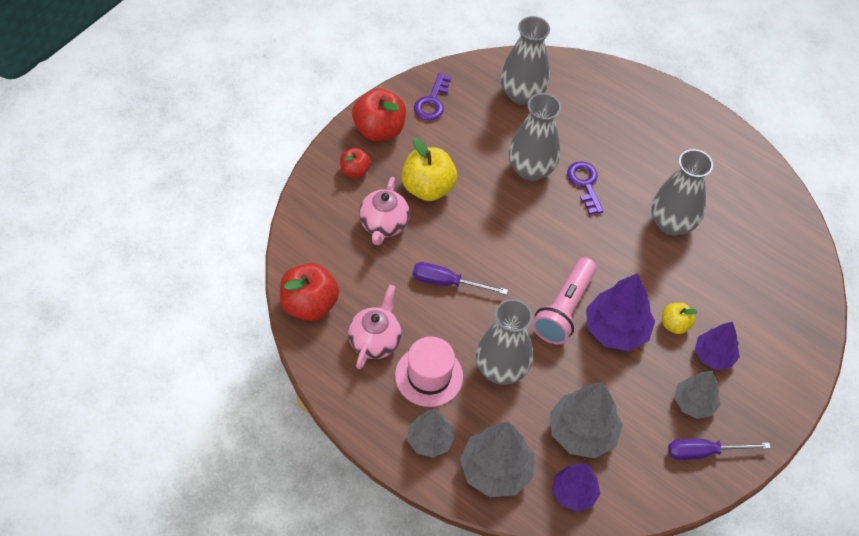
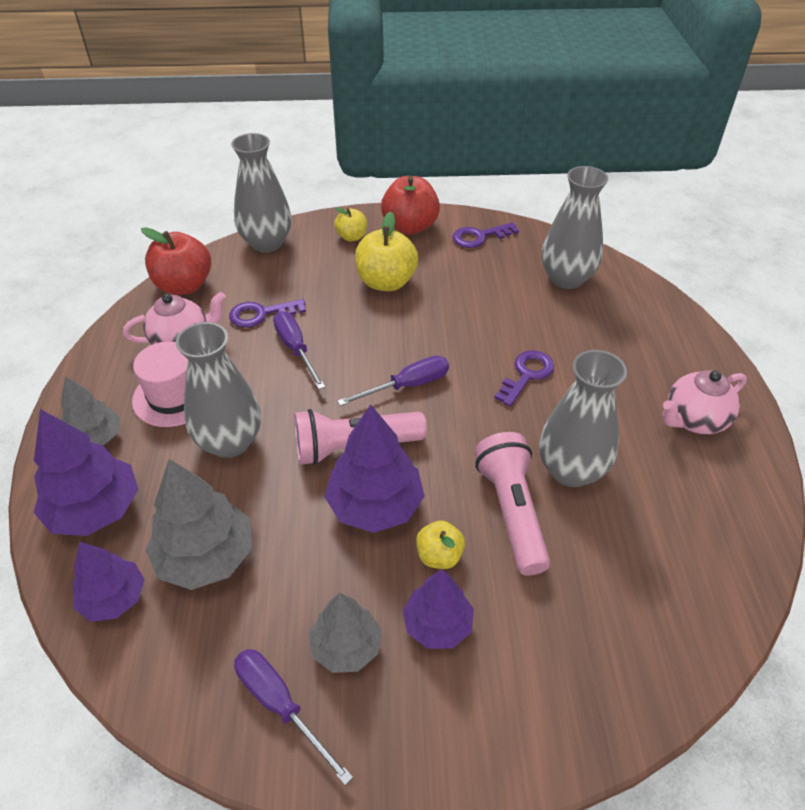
camera: 55 degrees right, 10 degrees down
(354, 170) = (352, 237): red apple -> yellow apple
(383, 225) = (315, 280): pink teapot -> pink teapot (694, 420)
(390, 279) = (261, 314): none -> purple key
(495, 470) = (95, 510): grey tree -> purple tree
(530, 169) = (492, 330): grey vase -> grey vase (267, 243)
(538, 248) = (407, 386): none -> purple screwdriver
(674, 271) = (511, 511): none -> pink flashlight

